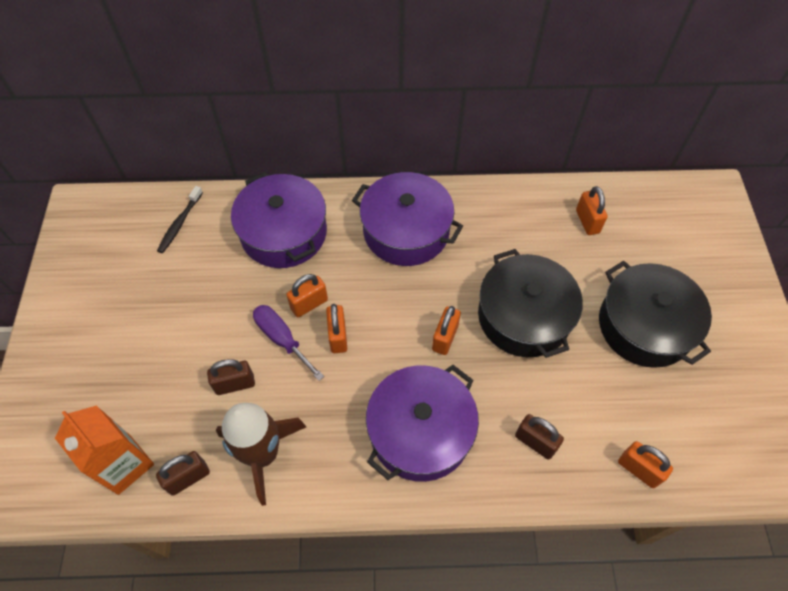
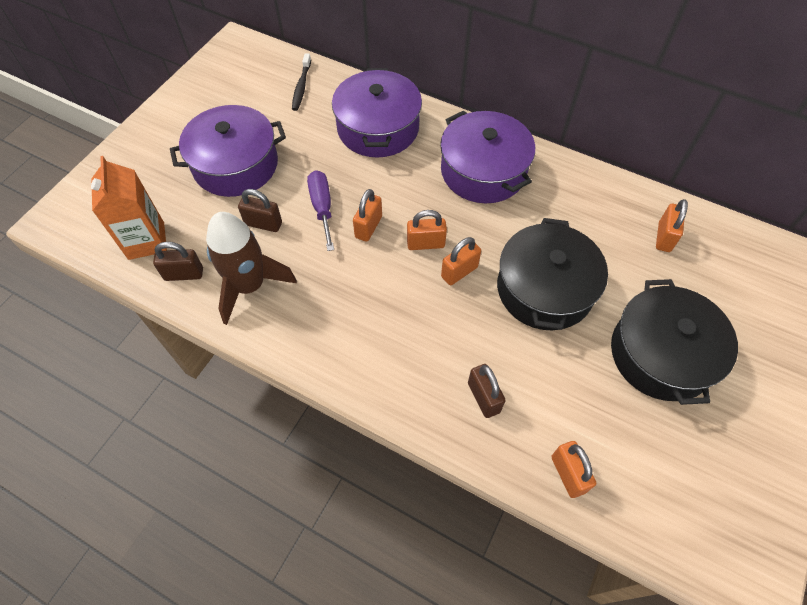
camera: 30 degrees right, 0 degrees up
(180, 223) = (301, 86): black toothbrush -> black toothbrush turned 45 degrees counterclockwise
(309, 304) = (362, 191): orange padlock -> orange padlock (425, 243)
(420, 431) = (387, 335): purple pot -> purple pot (235, 165)

